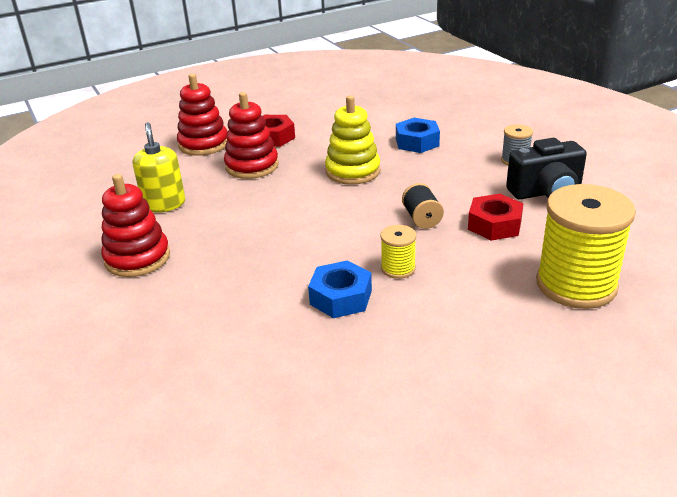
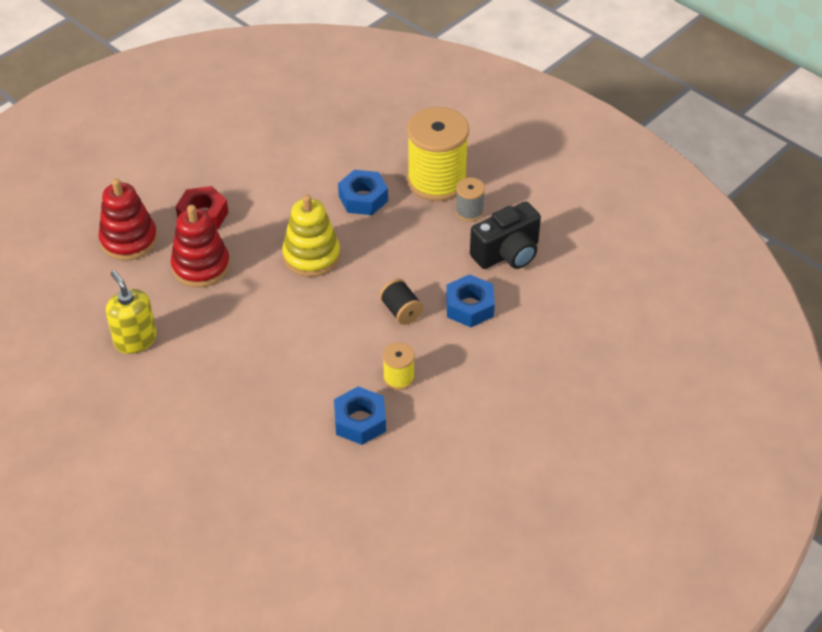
camera: 20 degrees left, 15 degrees up
(137, 258) = (149, 415): red stacking toy -> none
(494, 225) = (469, 307): red nut -> blue nut
(576, 285) = (552, 365): yellow spool -> yellow spool (437, 181)

